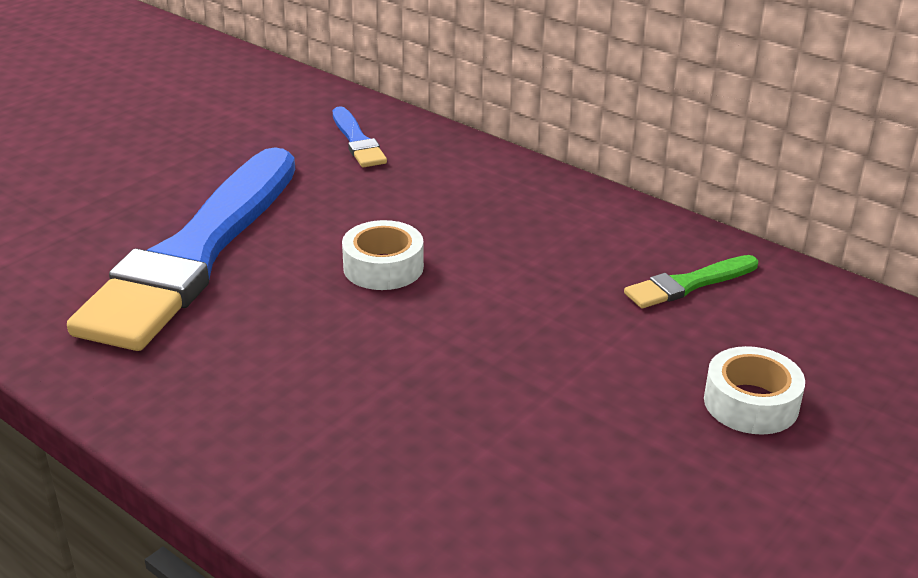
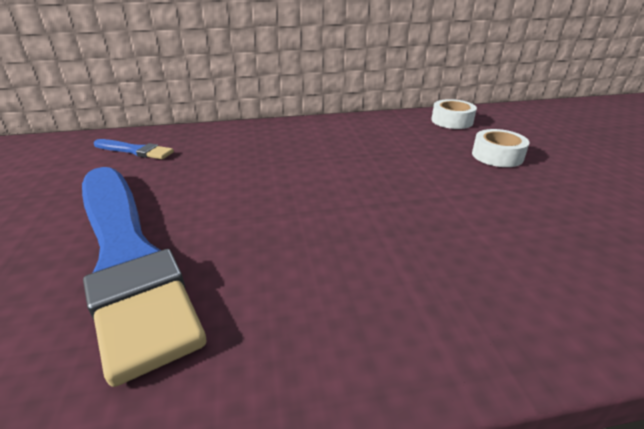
camera: 50 degrees left, 0 degrees up
(383, 267) = (266, 193): white tape -> white tape (452, 121)
(689, 284) = (394, 133): green brush -> none

